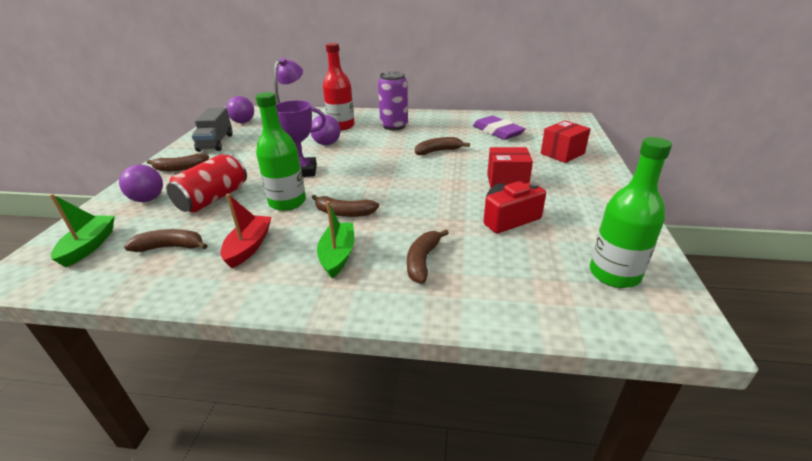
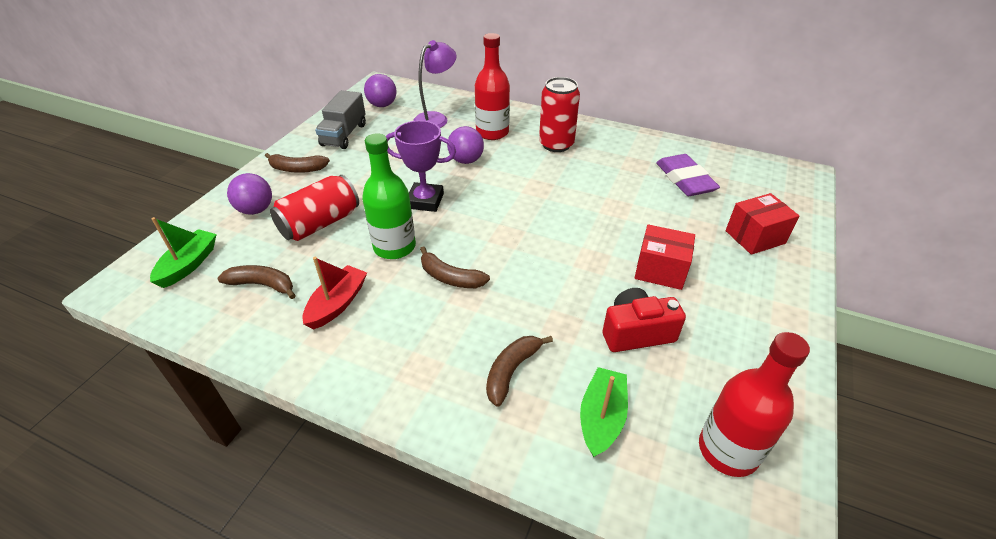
camera: 15 degrees right, 10 degrees up
(338, 255) = (424, 339): green boat -> green boat (601, 417)
(394, 126) = (556, 144): purple can -> red can
(438, 151) = (594, 200): brown banana -> none
(614, 274) = (728, 450): green bottle -> red bottle

